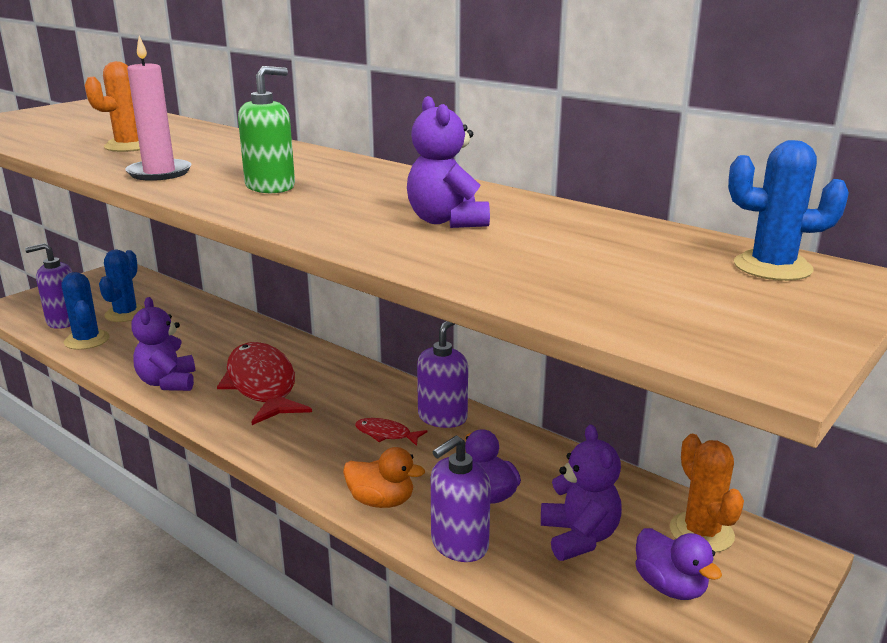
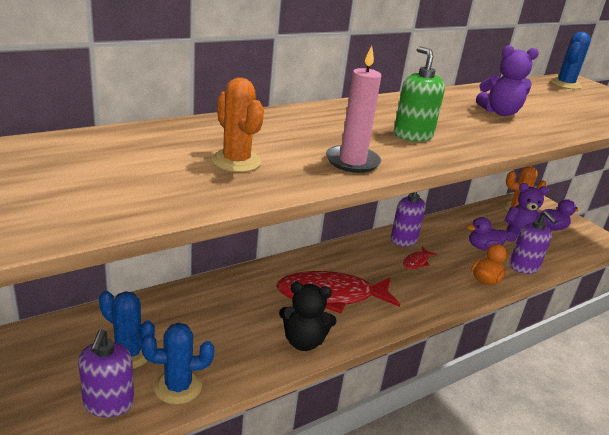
camera: 75 degrees left, 5 degrees up
(168, 382) = (303, 341): purple teddy bear -> black teddy bear

